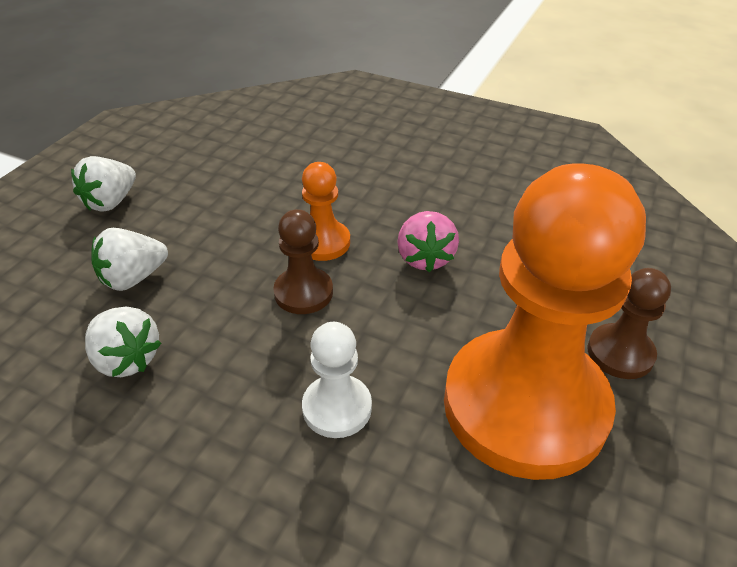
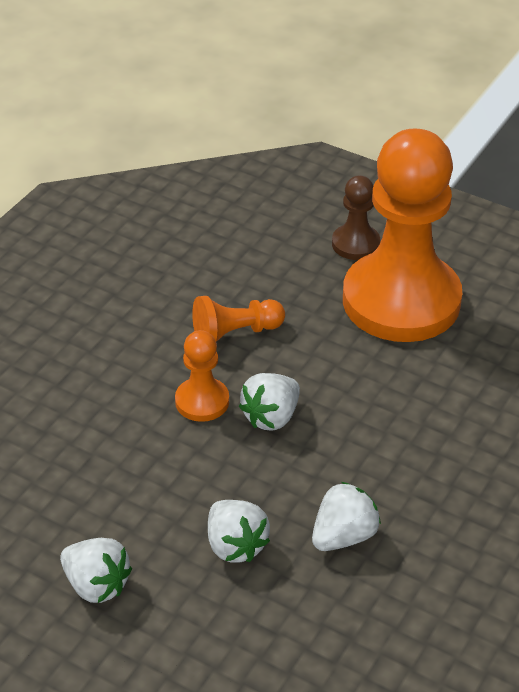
camera: 85 degrees left, 0 degrees up
(303, 292) = (271, 417): brown pawn -> white strawberry
(337, 408) = (400, 400): white pawn -> none
(425, 258) = (235, 333): pink strawberry -> orange pawn

